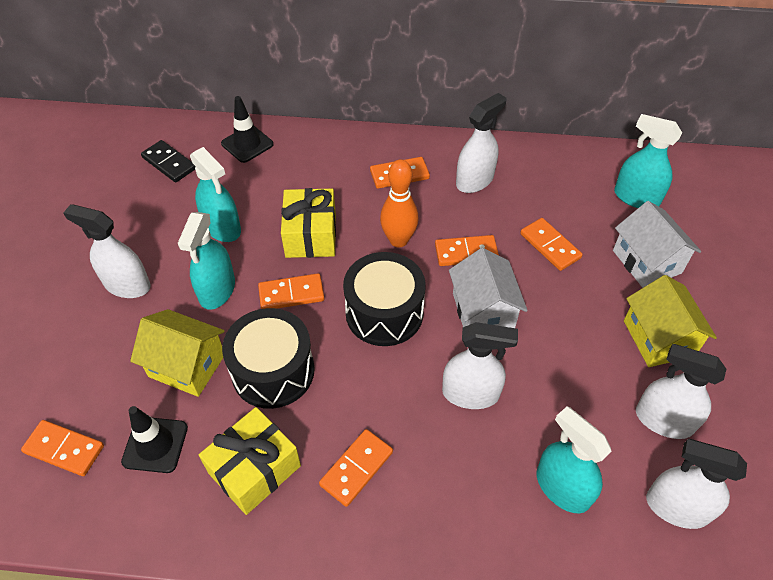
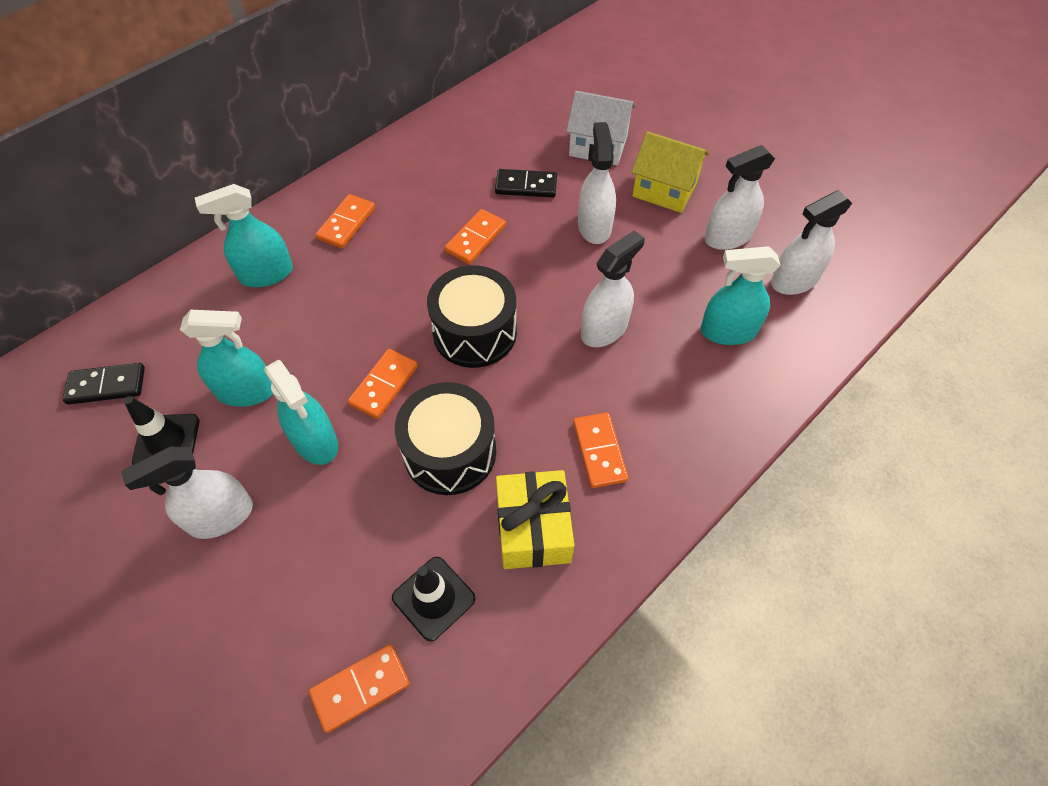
camera: 50 degrees left, 5 degrees up
(187, 365) = (374, 519): yellow house -> none
(247, 144) = (167, 306): black traffic cone -> black traffic cone (167, 441)
(310, 235) = (336, 329): yellow gift -> none
(398, 240) = (414, 272): orange bowling pin -> none
(475, 180) = (412, 181): white spray bottle -> white spray bottle (594, 226)
(483, 311) = (540, 268): white house -> none
(550, 246) = (526, 186): orange domino -> black domino
(636, 197) = (538, 107): turquoise spray bottle -> turquoise spray bottle (266, 274)

